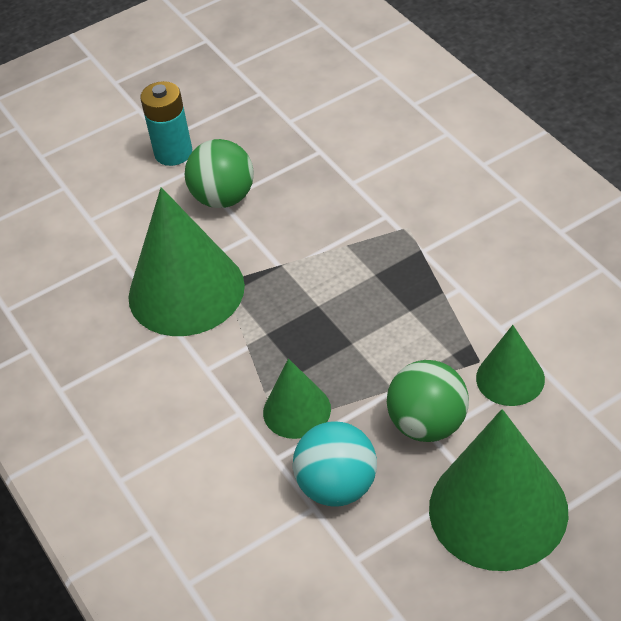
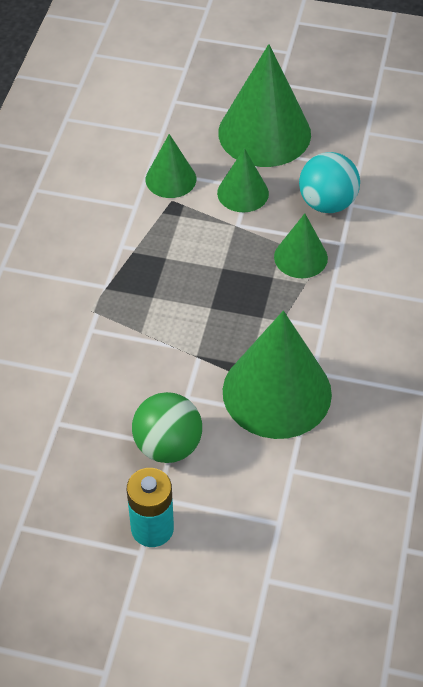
camera: 140 degrees left, 5 degrees up
(428, 424) = (243, 193): green ball -> green cone

